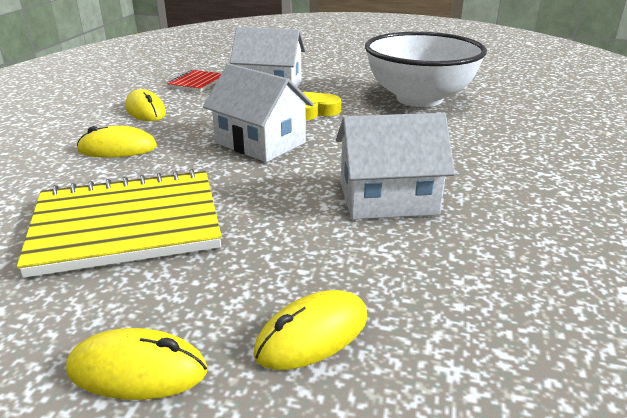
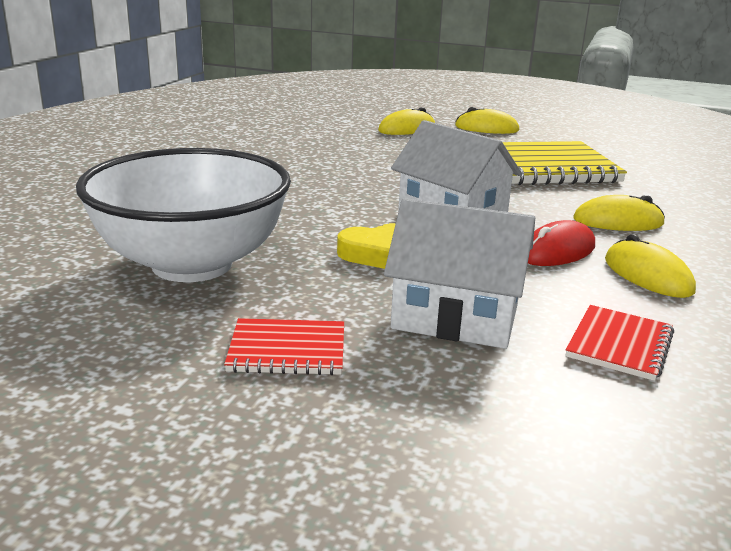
camera: 175 degrees left, 5 degrees down
(192, 121) = (557, 251): none -> red mouse
(343, 74) = (287, 350): none -> red notebook
(388, 199) = (335, 166): white house -> none

